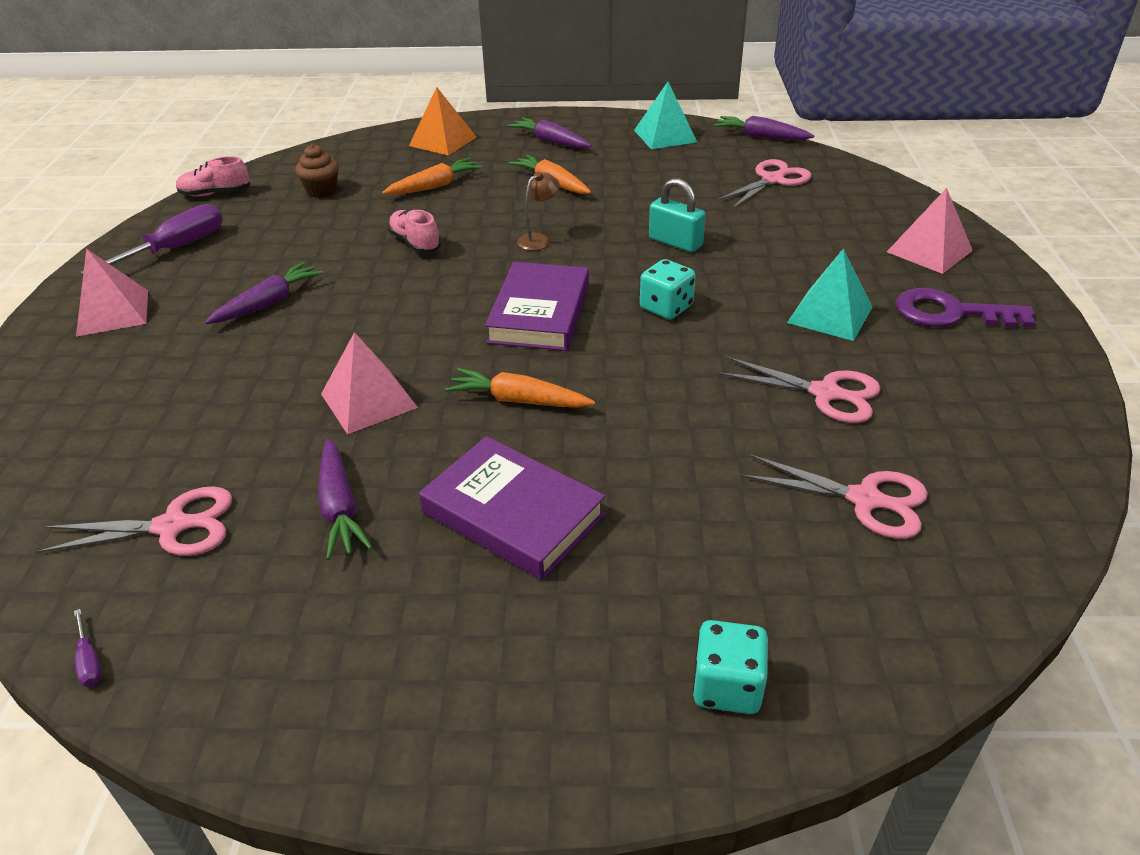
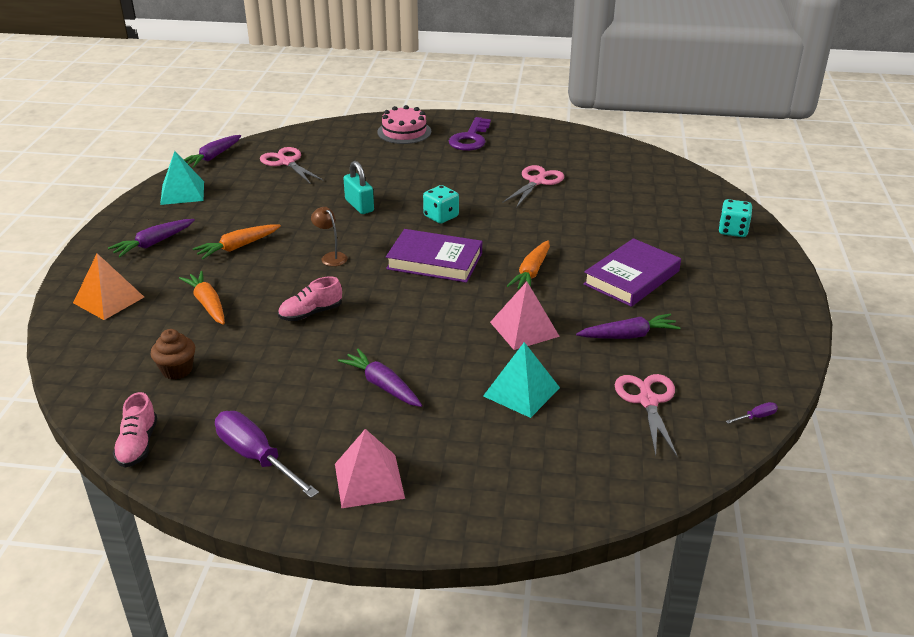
camera: 85 degrees left, 5 degrees down
(675, 242) = (359, 205): turquoise padlock -> turquoise padlock turned 75 degrees counterclockwise
(830, 314) = (463, 169): turquoise pyramid -> turquoise pyramid (521, 391)
(866, 500) = (619, 185): pink scissors -> none
(929, 251) = (404, 132): pink pyramid -> pink cake

